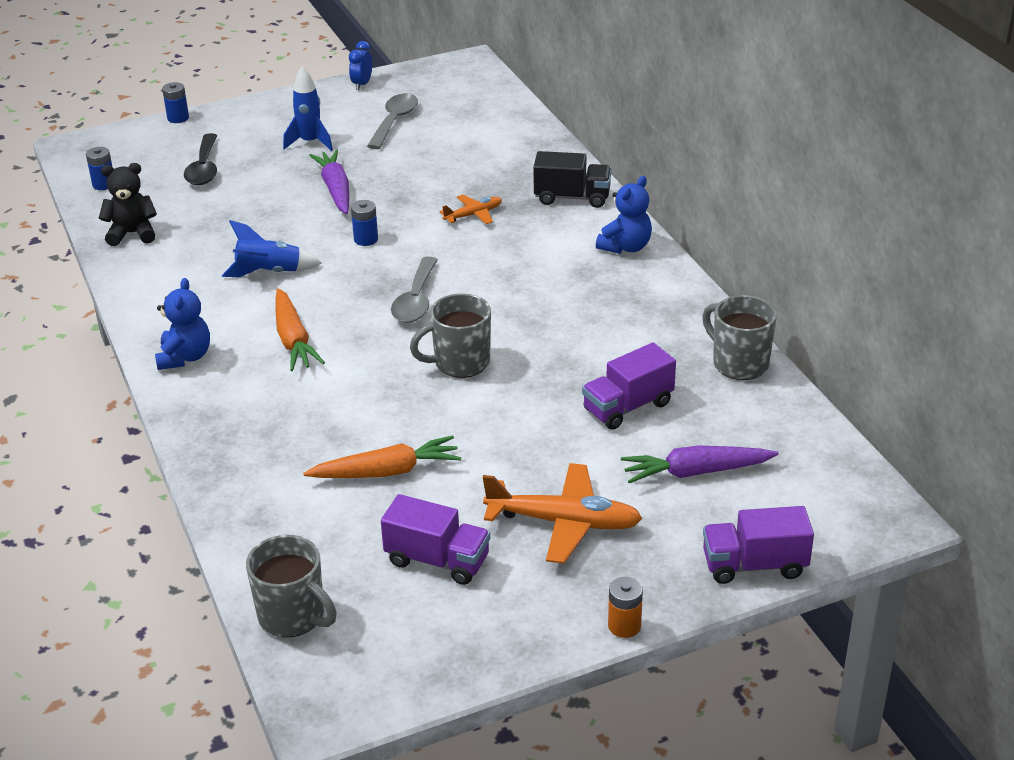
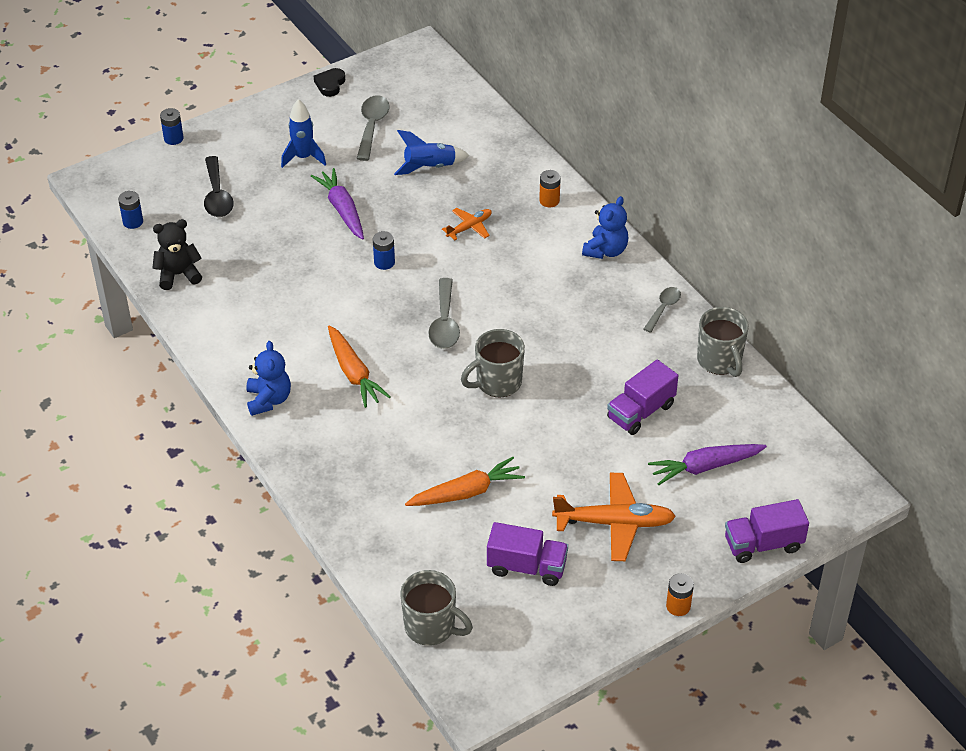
camera: 10 degrees left, 10 degrees up
(269, 272) = (312, 305): blue rocket -> blue rocket (429, 167)
(362, 84) = (330, 84): blue clock -> black heart
(572, 197) = (549, 200): black truck -> orange battery
(681, 306) = (663, 308): none -> grey spoon
(739, 363) = (720, 361): grey mug -> grey mug turned 150 degrees counterclockwise

